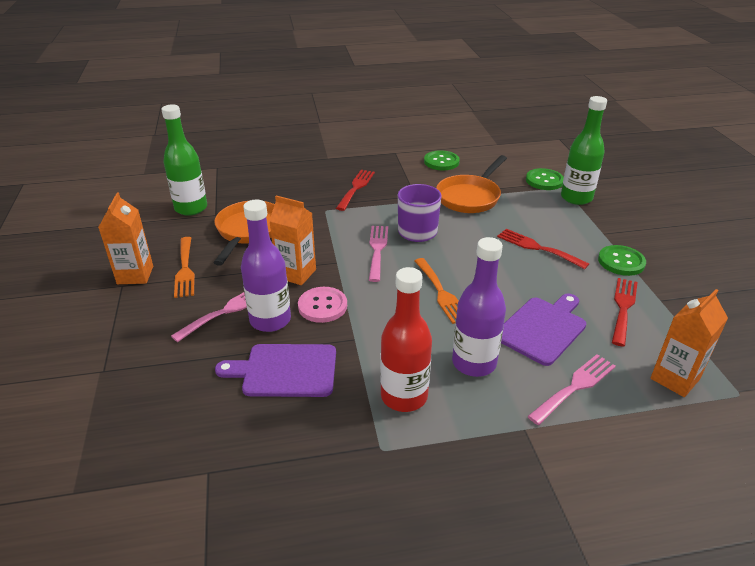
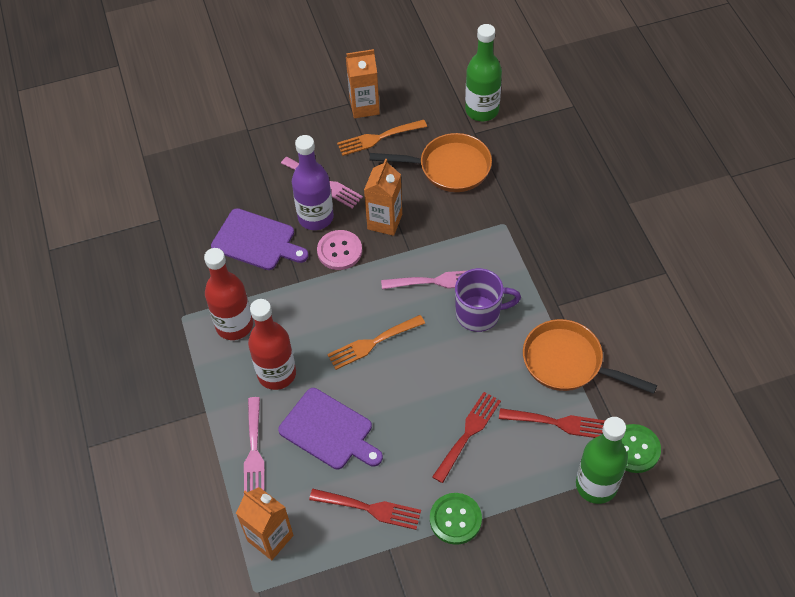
camera: 85 degrees right, 20 degrees up
(285, 370) = (256, 241): purple cutting board -> purple cutting board turned 120 degrees clockwise
(356, 188) = (560, 244): red fork -> red fork (558, 423)
(441, 162) = (654, 326): green button -> none
(474, 363) = (277, 374): purple bottle -> red bottle
(575, 387) = (254, 452): pink fork -> pink fork turned 45 degrees clockwise

